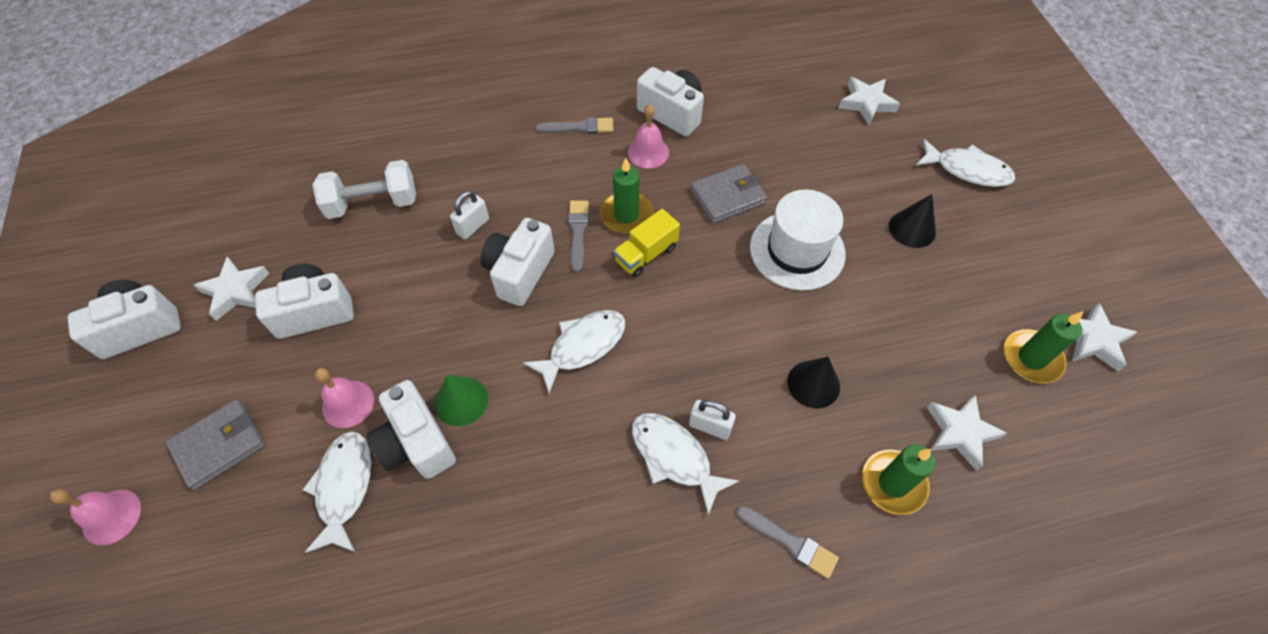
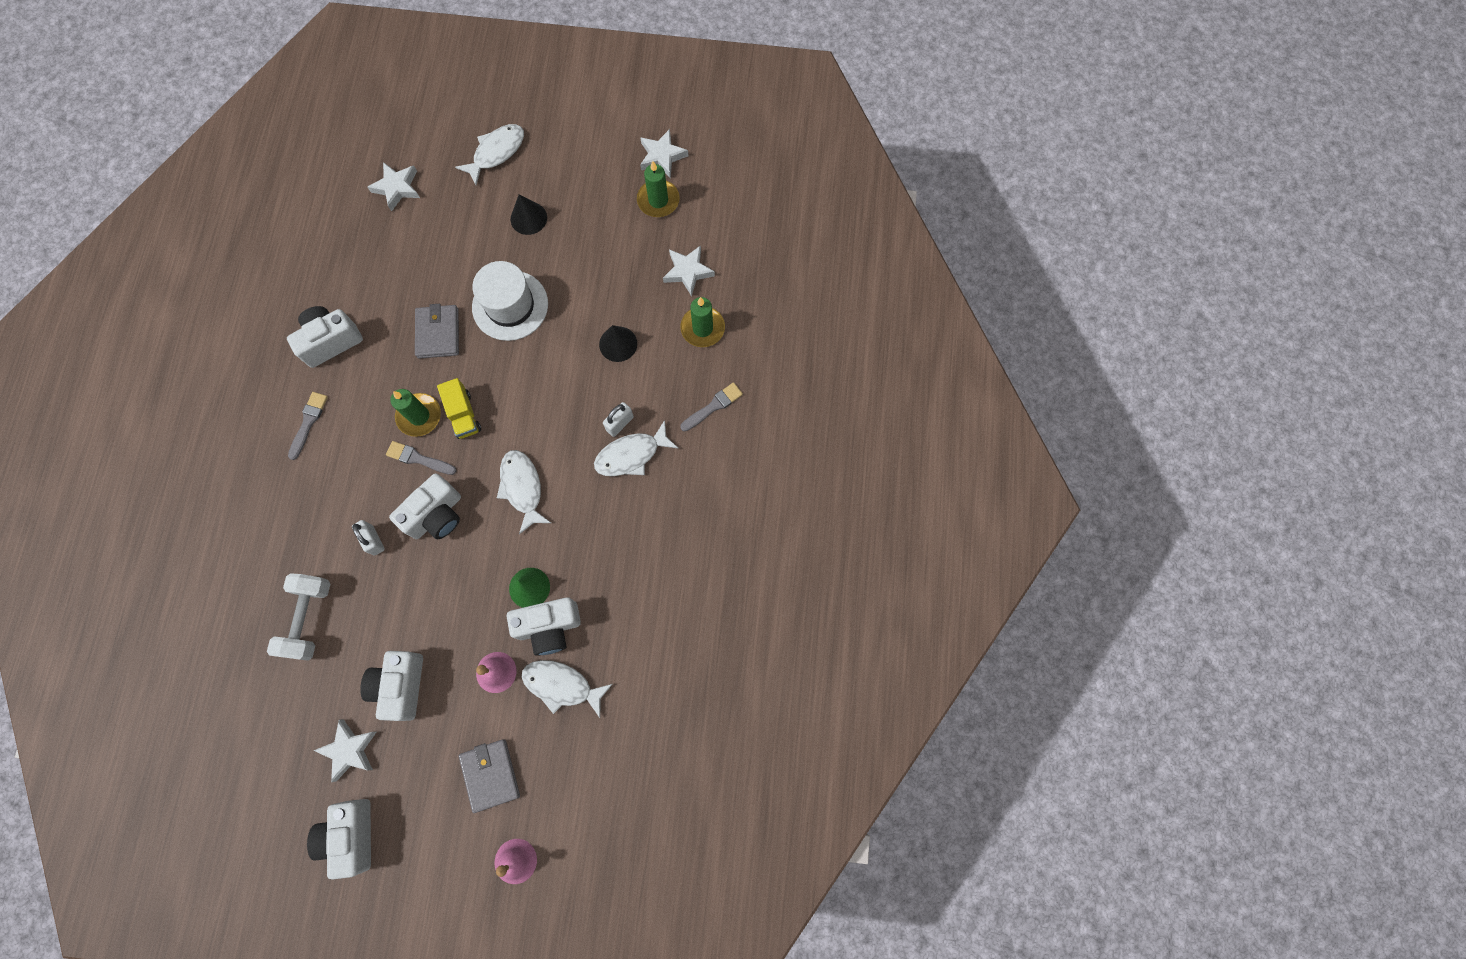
camera: 70 degrees left, 15 degrees up
(520, 272) = (436, 515): white camera -> white camera turned 90 degrees counterclockwise
(648, 152) = (364, 376): pink bell -> none

